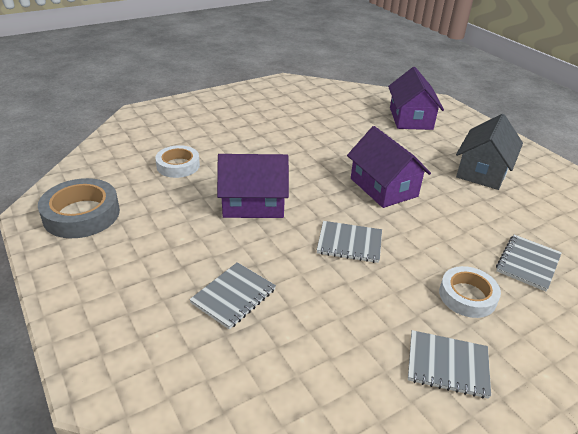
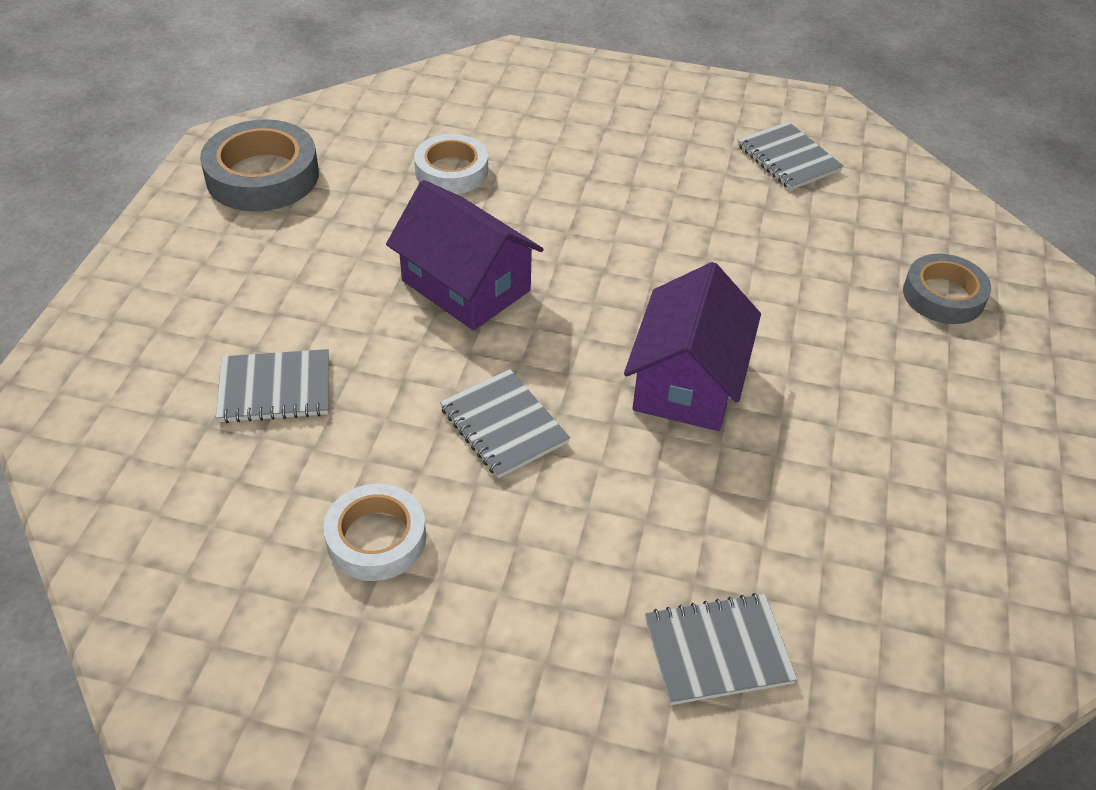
camera: 45 degrees right, 10 degrees up
(411, 118) = (943, 296): purple house -> grey tape
(447, 365) = (376, 662): grey notebook -> grey notebook (788, 158)
(467, 296) = (544, 613): white tape -> white tape (376, 538)
(483, 171) = (915, 468): grey house -> none

